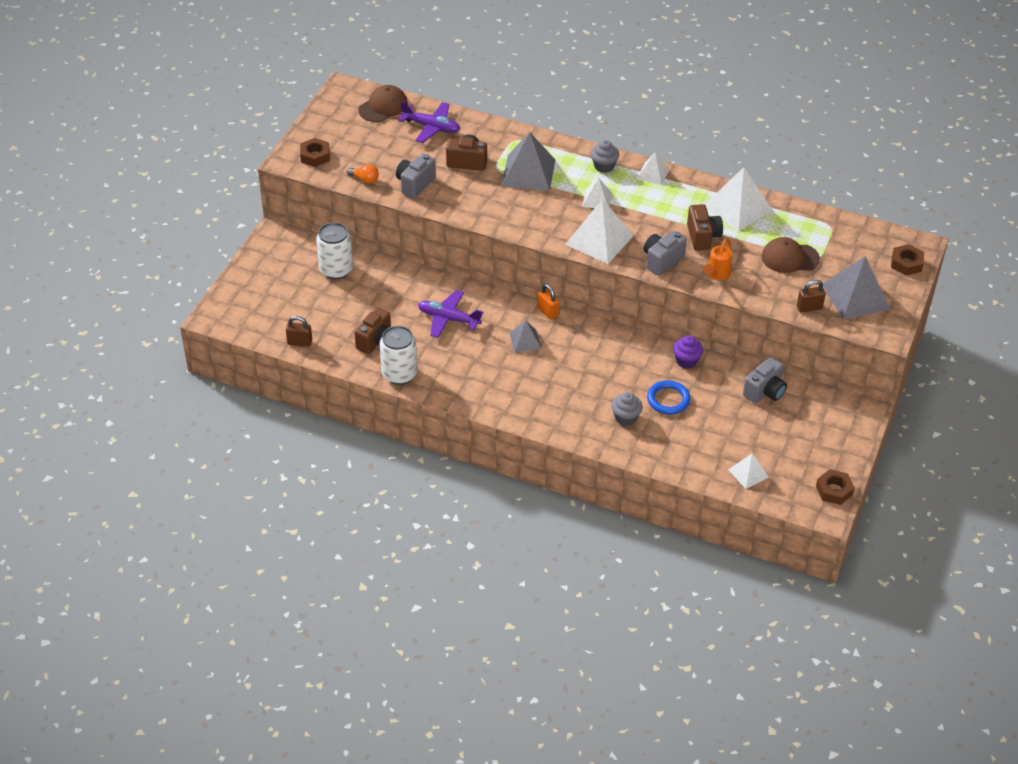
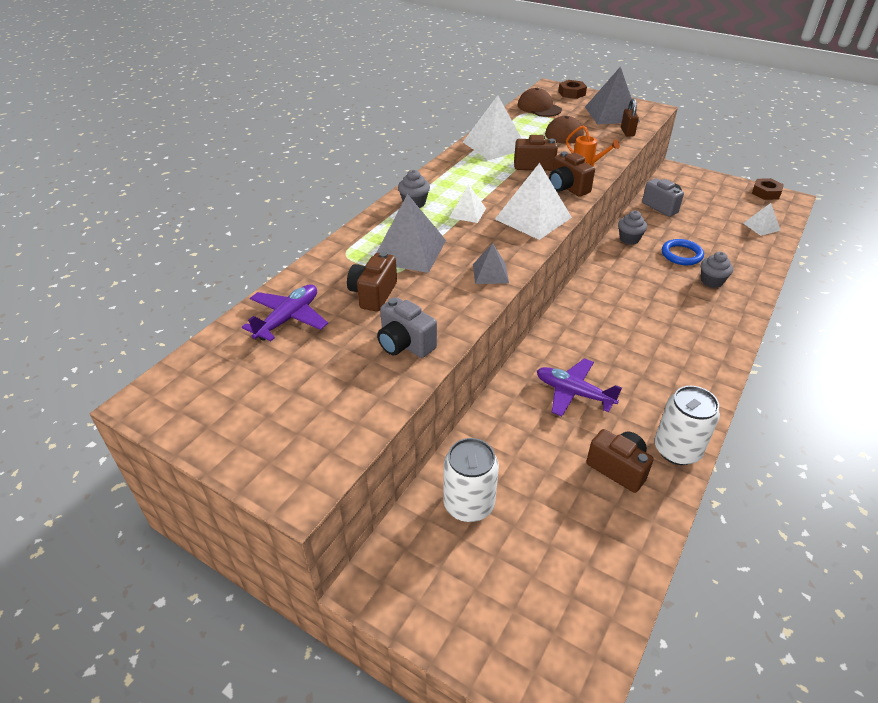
camera: 80 degrees left, 5 degrees down
(300, 342) = (626, 565): brown padlock -> none
(315, 156) = (300, 452): brown nut -> none
(365, 179) = (379, 395): orange light bulb -> none
(383, 106) = (216, 362): brown cap -> brown cap (539, 107)
(448, 319) = (573, 393): purple plane -> purple plane turned 90 degrees clockwise
(525, 341) = (608, 334): grey pyramid -> grey pyramid (490, 273)
(547, 312) = (562, 313): orange padlock -> none
(653, 174) = (435, 178): white pyramid -> none
(662, 261) = (567, 188): grey camera -> brown camera
(686, 361) = (629, 239): purple cupcake -> grey cupcake

